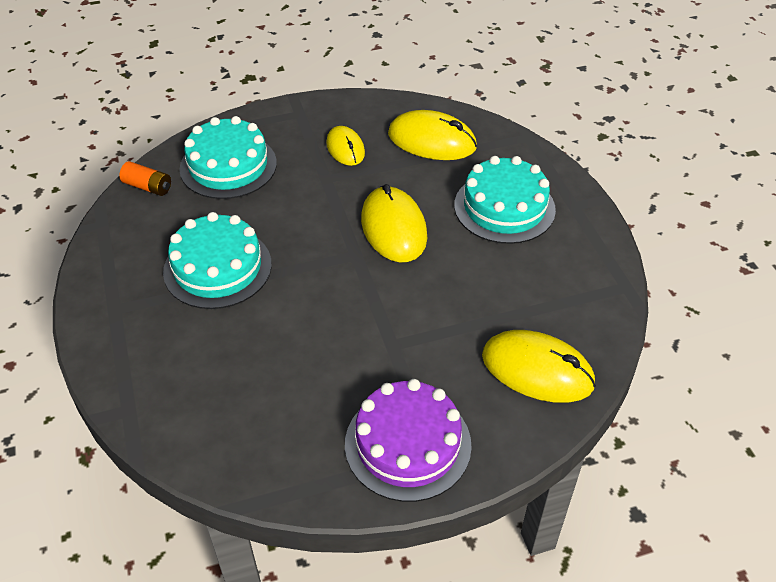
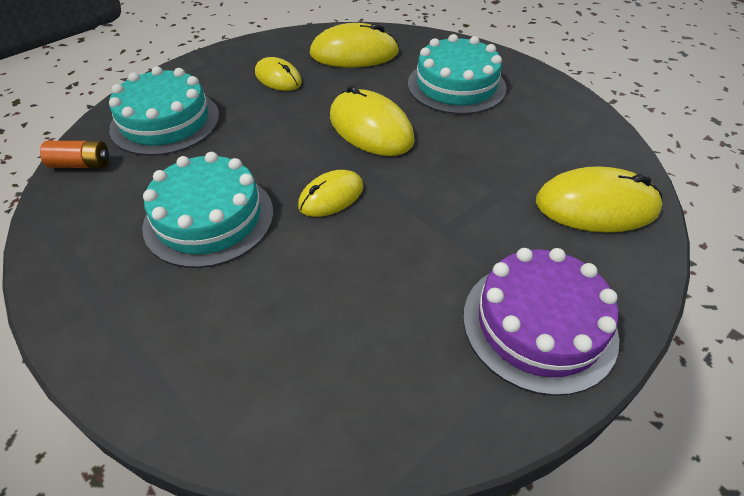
camera: 25 degrees left, 0 degrees up
(320, 281) = (331, 196): none -> yellow mouse

